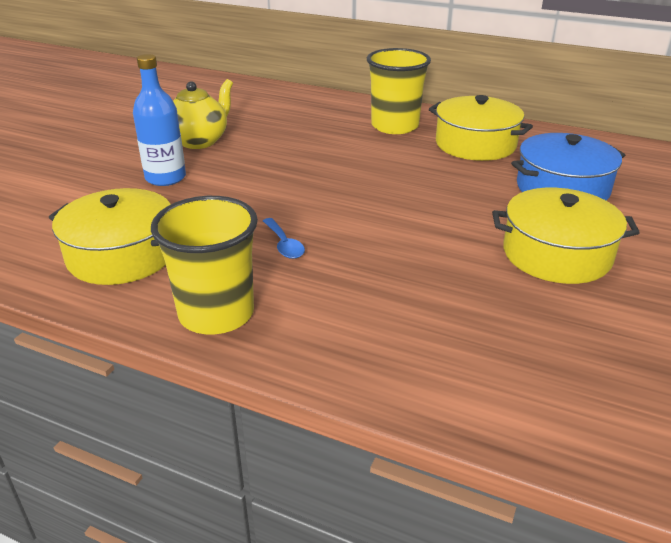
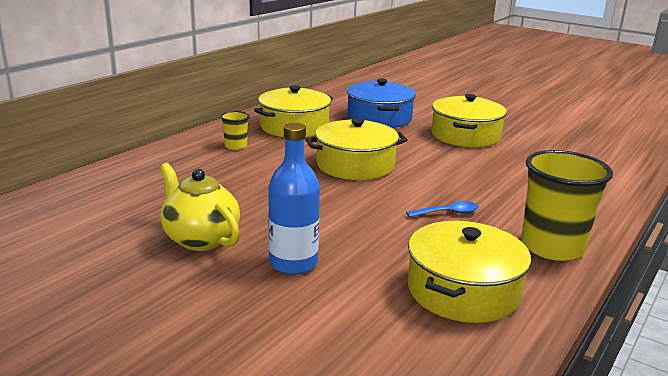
camera: 80 degrees left, 10 degrees down
(386, 185) = (355, 165): none -> yellow pot
(394, 126) = (235, 146): yellow cup -> yellow cup, size x0.48

